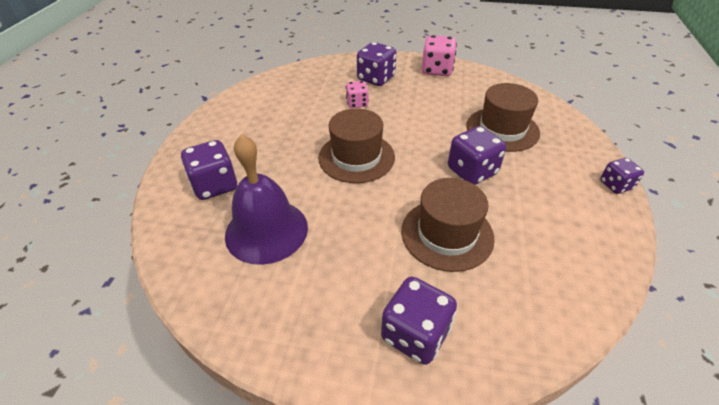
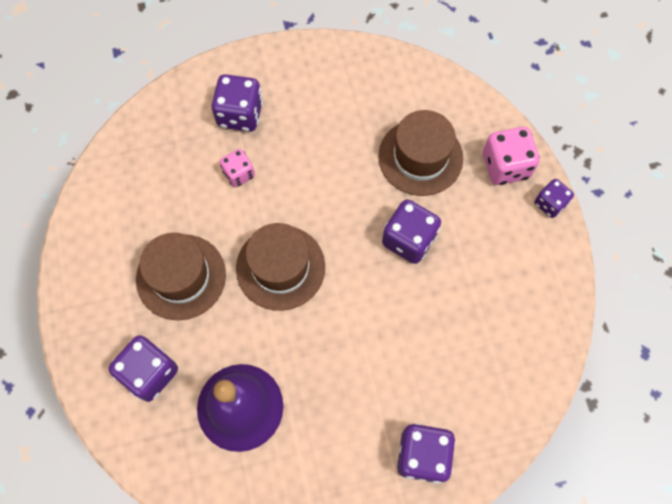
camera: 25 degrees left, 25 degrees up
(437, 70) = (309, 68): pink dice -> pink dice (505, 166)
(447, 234) = (412, 336): brown hat -> brown hat (181, 277)

